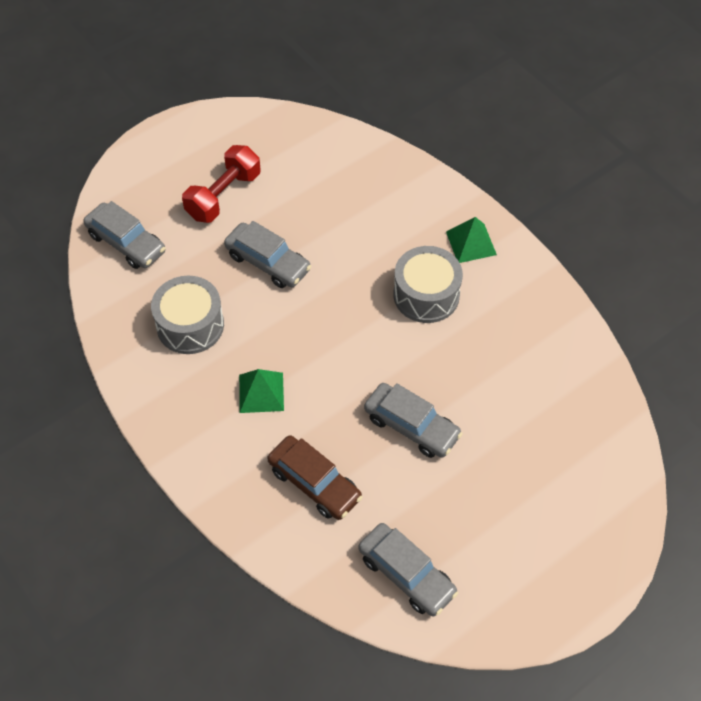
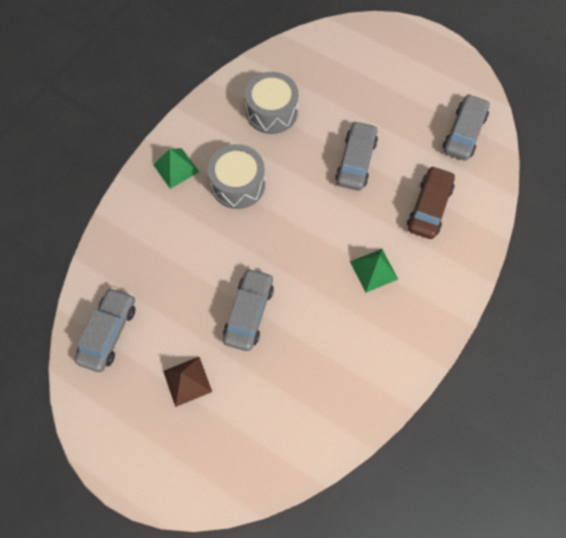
camera: 110 degrees left, 10 degrees up
(126, 243) = (272, 448): grey car -> grey car (108, 332)
(190, 325) = (336, 350): grey drum -> grey drum (272, 112)
(223, 195) = (187, 381): red dumbbell -> brown pyramid

